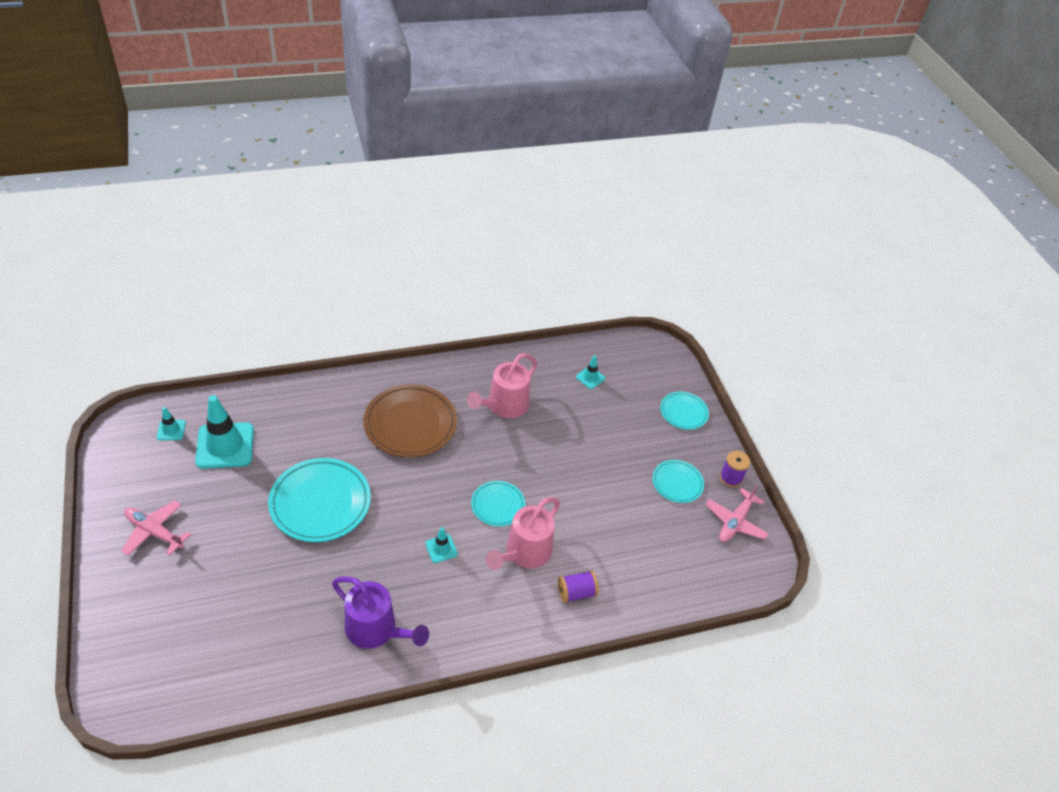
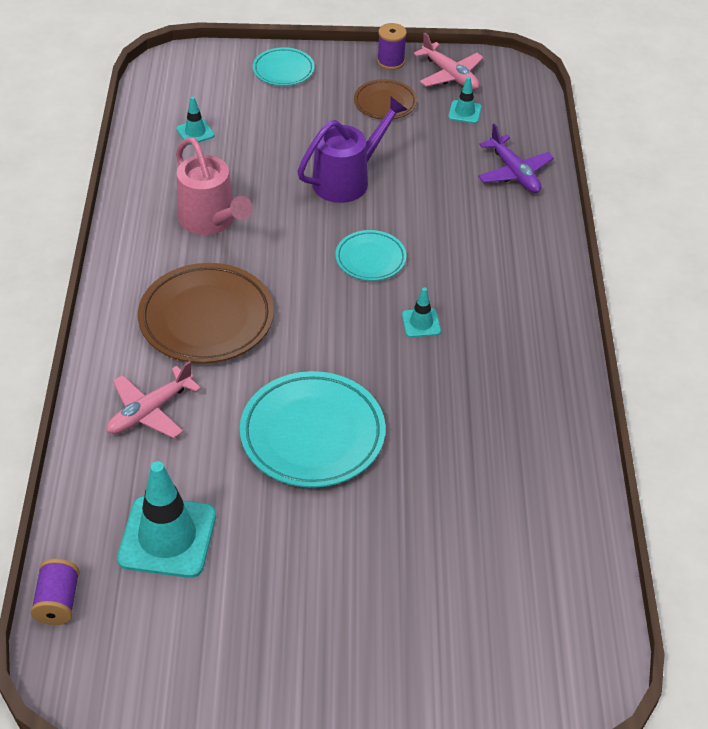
camera: 70 degrees left, 0 degrees up
(154, 532) = (305, 638): pink plane -> pink plane (150, 411)
(171, 430) = (107, 607): turquoise traffic cone -> turquoise traffic cone (464, 112)
(377, 630) = (525, 403): purple watering can -> purple watering can (348, 179)
(524, 553) = (447, 250): pink watering can -> none
(576, 592) = (511, 219): purple spool -> purple spool (58, 602)
(633, 587) = (514, 172): none -> purple plane
(677, 483) = (385, 103): turquoise plate -> brown plate

